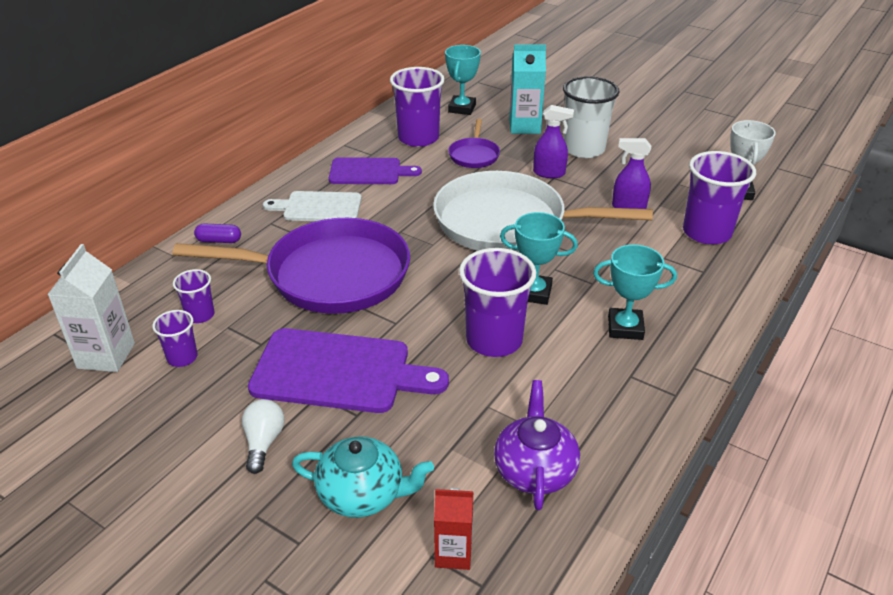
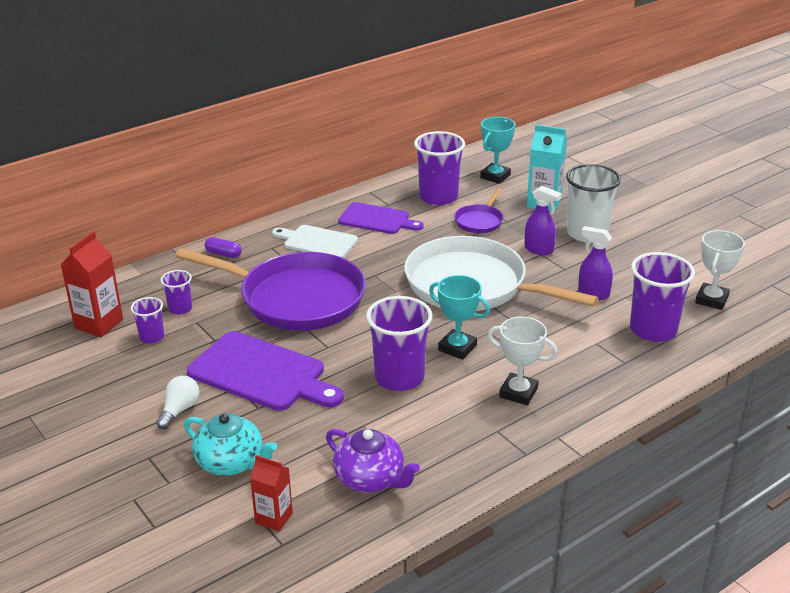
camera: 20 degrees right, 5 degrees down
(106, 356) = (99, 324): white carton -> red carton
(534, 470) = (370, 479): purple teapot -> purple teapot turned 105 degrees clockwise
(625, 328) = (518, 393): turquoise trophy -> white trophy

